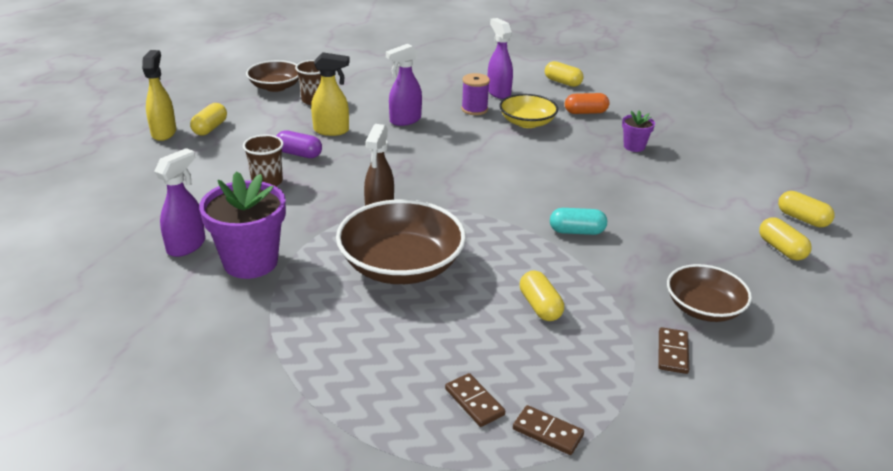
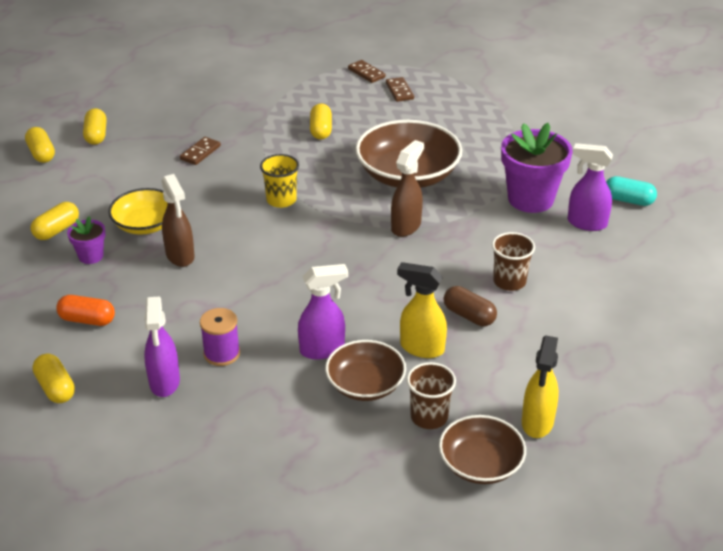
camera: 160 degrees left, 5 degrees up
(164, 133) = (634, 385): yellow spray bottle -> yellow spray bottle (537, 423)
(187, 246) = (586, 223): purple spray bottle -> purple spray bottle turned 60 degrees clockwise
(210, 128) = (575, 383): yellow capsule -> yellow capsule (57, 230)
(299, 154) = (469, 316): purple capsule -> brown capsule
(518, 215) = (281, 200): none -> yellow cup
(527, 122) = (175, 316): yellow bowl -> yellow bowl (145, 224)
(564, 157) = (180, 256): none -> brown spray bottle
(576, 231) = (244, 177): turquoise capsule -> turquoise capsule (628, 200)
(673, 352) = (257, 92): brown domino -> brown domino (200, 153)
(703, 308) = (208, 110): brown bowl -> brown bowl (365, 384)

